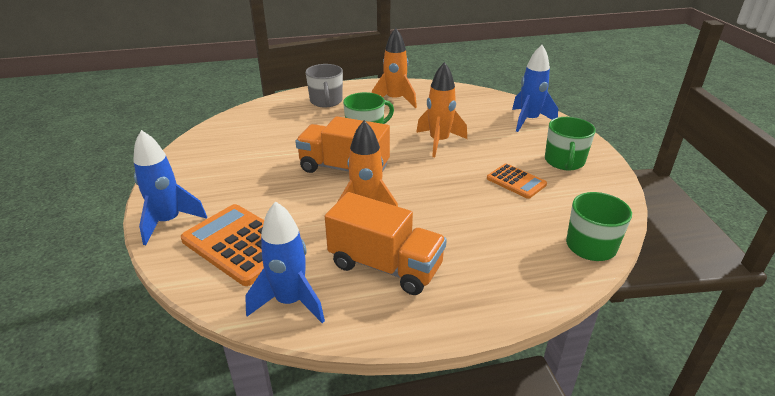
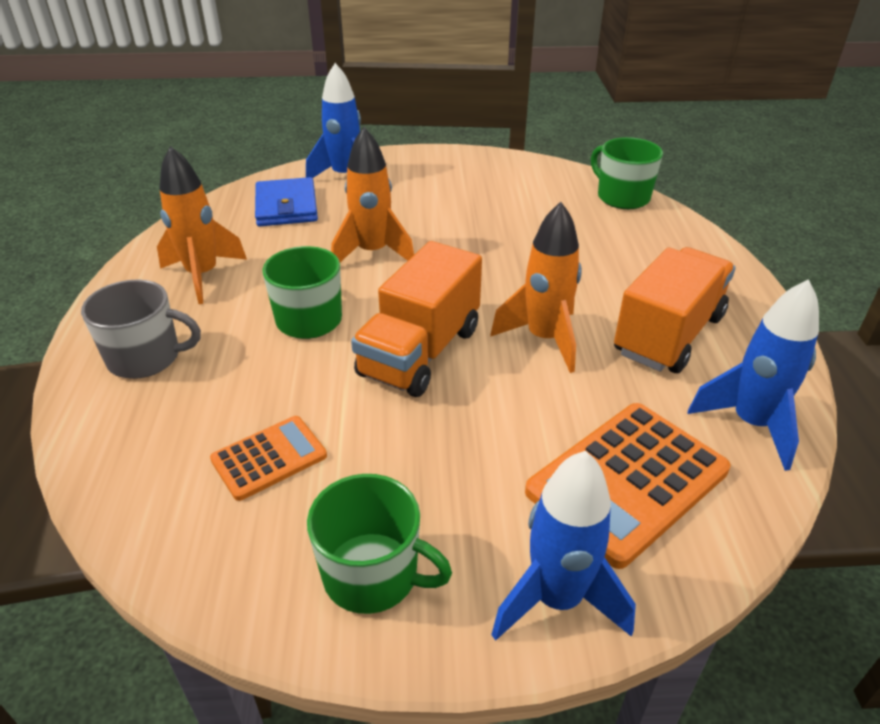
camera: 80 degrees left, 5 degrees up
(477, 109) = (286, 207): none -> blue wallet
(516, 181) = (494, 214): orange calculator -> orange calculator (269, 458)
(564, 161) = (458, 176): green mug -> green mug (373, 574)

